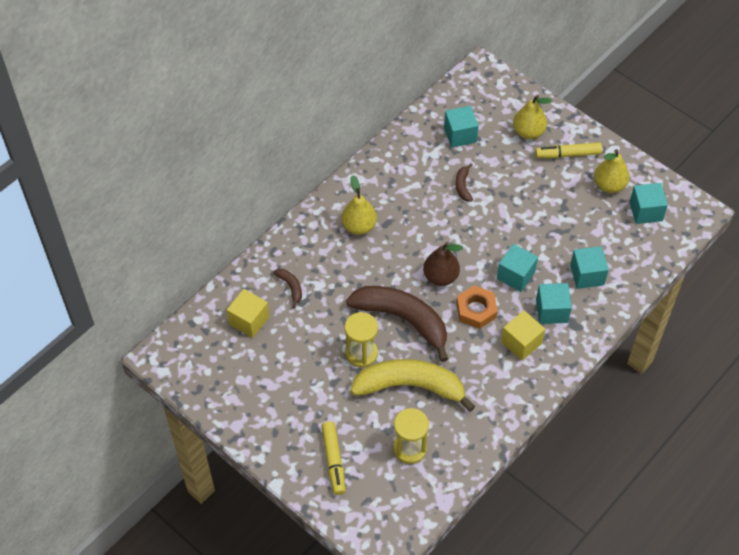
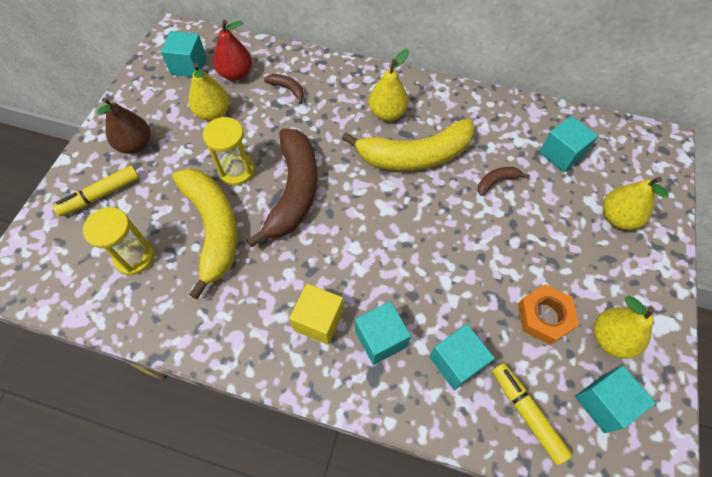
camera: 65 degrees right, 5 degrees up
(249, 320) = (236, 74): yellow cube -> red pear
(287, 352) = (213, 113): none -> yellow pear
(291, 287) = (287, 89): brown banana -> brown banana turned 90 degrees counterclockwise
(412, 226) = (415, 156): none -> yellow banana
(441, 277) = (366, 205): brown pear -> brown pear (135, 145)
(476, 310) = (340, 255): orange nut -> orange nut (544, 316)
(515, 275) = (409, 279): turquoise cube -> turquoise cube (189, 66)
(567, 154) = (619, 272): yellow marker -> yellow marker (526, 413)

